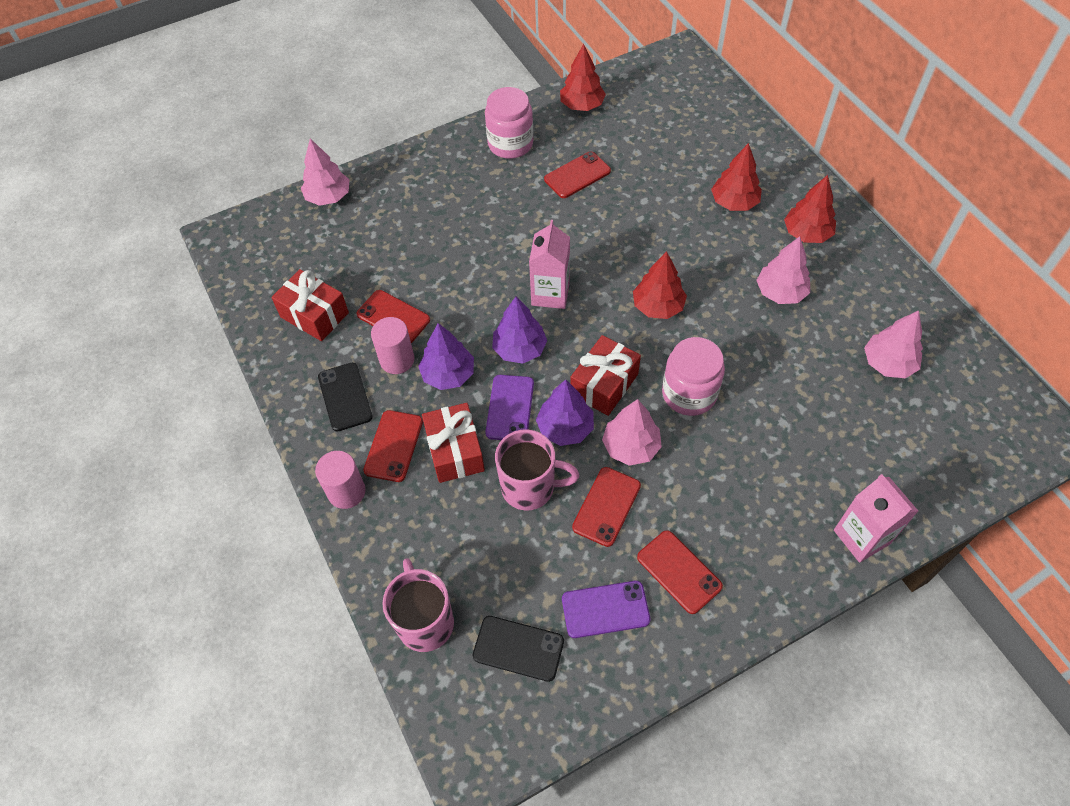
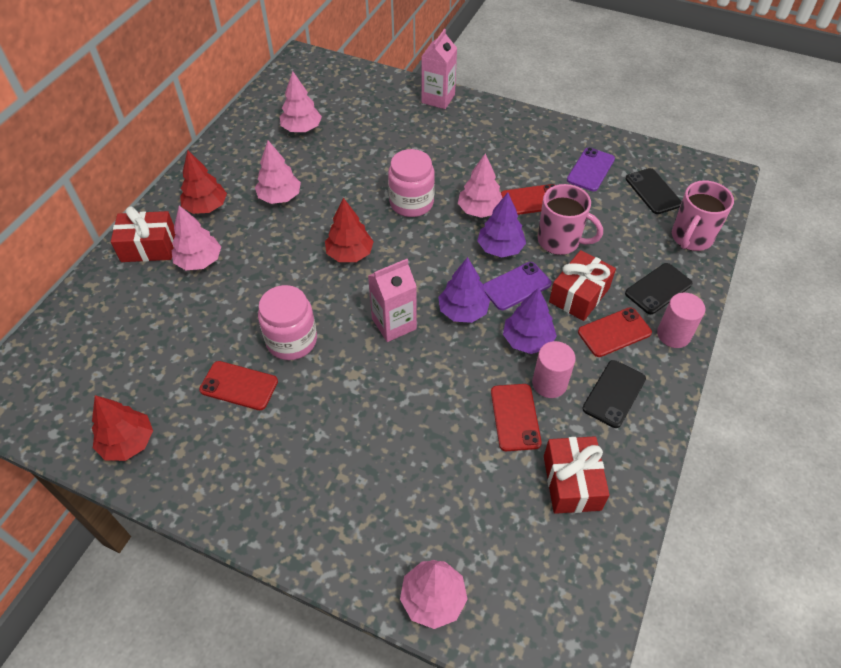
camera: 130 degrees left, 5 degrees down
(400, 526) = (658, 288): none -> black phone
(510, 144) = (230, 471): pink jar -> pink jar (291, 340)
(530, 487) = (560, 241): pink mug -> pink mug turned 150 degrees clockwise
(604, 384) = (446, 247): red gift -> red gift (149, 247)
(605, 609) = (590, 170): purple phone -> purple phone turned 75 degrees clockwise
(679, 572) = (536, 153): red phone -> none
(734, 202) = (199, 261): red tree -> pink tree

